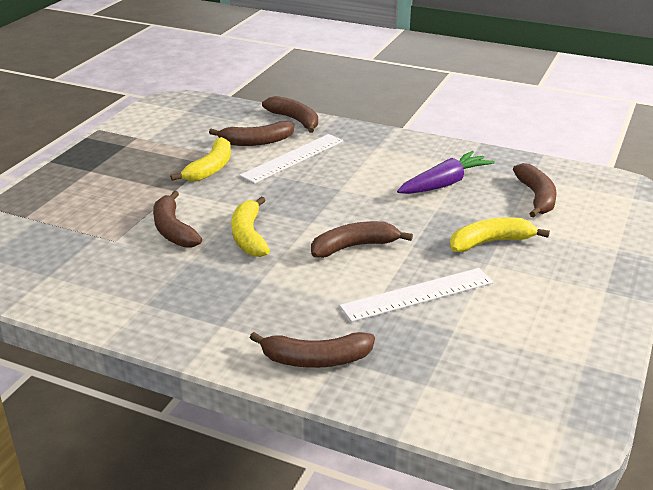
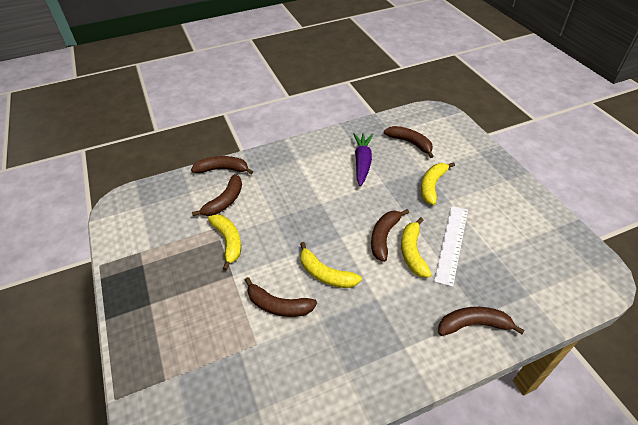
camera: 45 degrees left, 15 degrees up
(293, 158) = (264, 199): white ruler -> none
(316, 359) = (473, 325): brown banana -> brown banana turned 135 degrees counterclockwise
(361, 274) = (413, 252): none -> yellow banana

